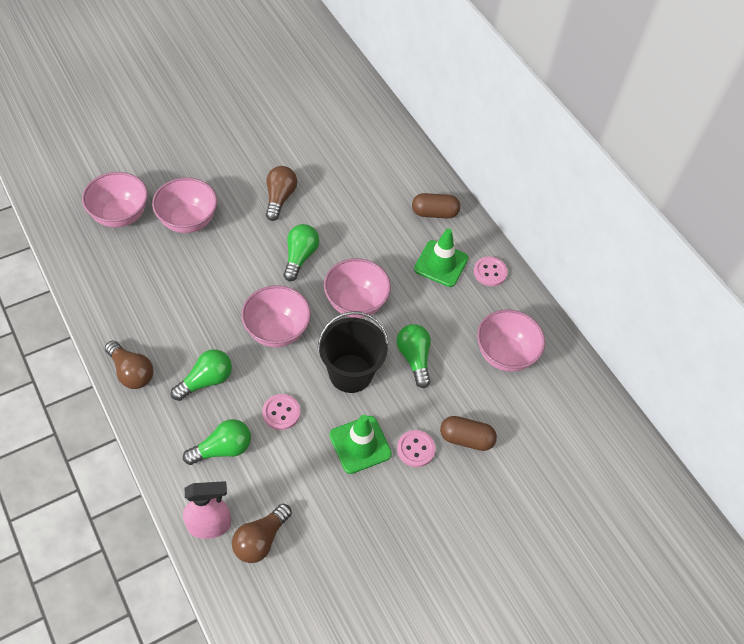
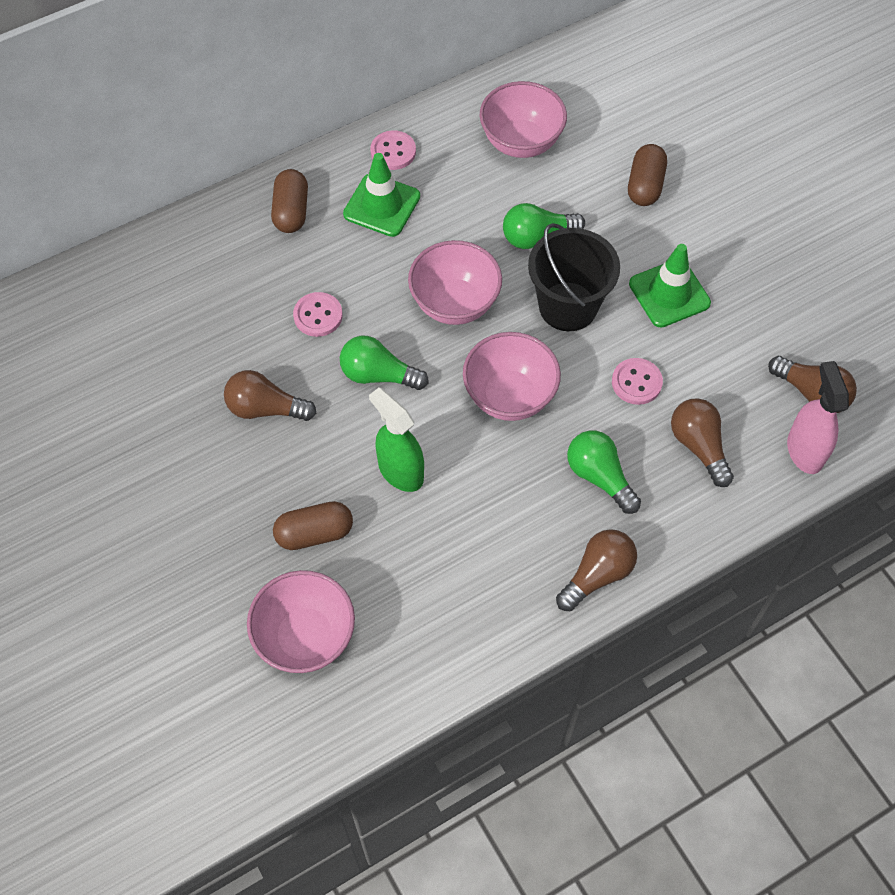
camera: 85 degrees left, 5 degrees up
(188, 221) = (314, 533): pink bowl -> brown capsule
(222, 449) = (699, 446): green light bulb -> brown light bulb
(225, 266) = (400, 471): none -> green spray bottle
(415, 449) = (666, 236): pink button -> pink button (318, 316)

